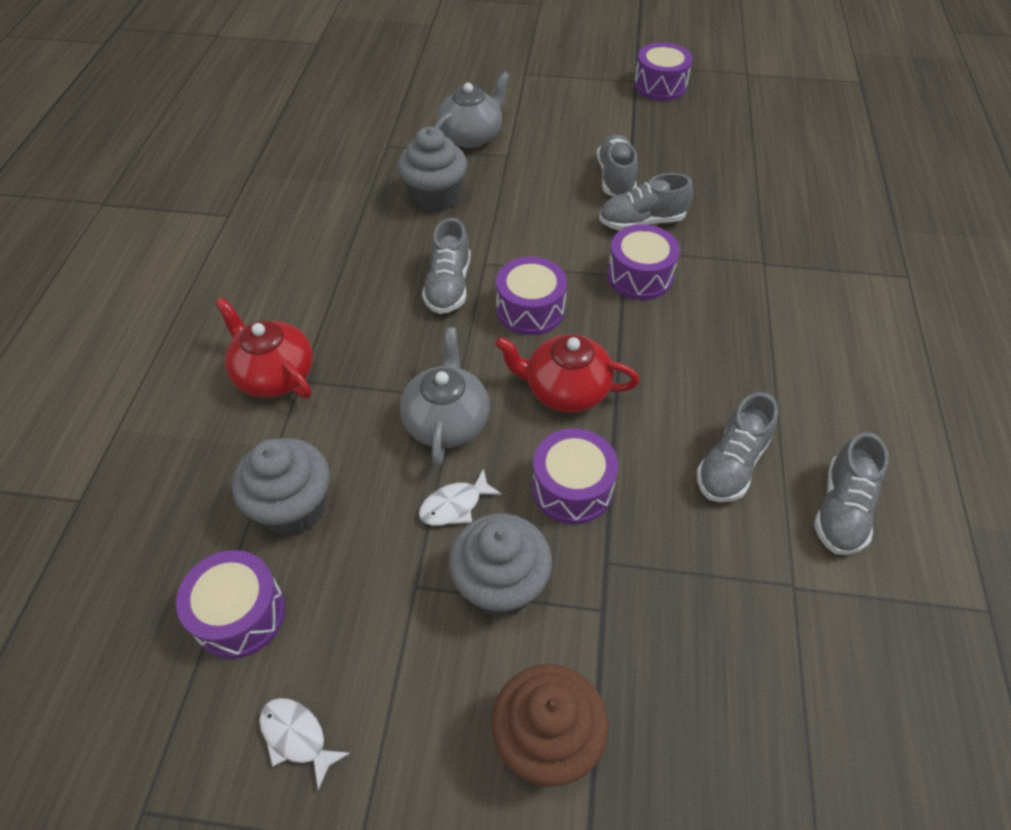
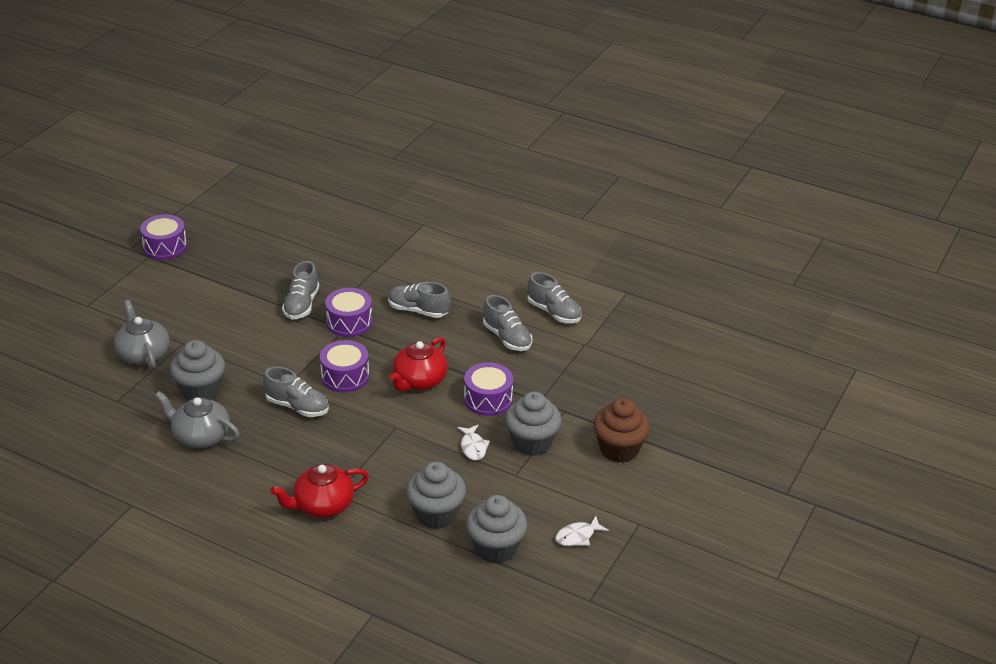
camera: 70 degrees left, 15 degrees down
(240, 614) = (496, 548): purple drum -> grey cupcake
(446, 421) = (411, 435): grey teapot -> grey teapot (200, 436)
(615, 178) = (250, 301): grey shoe -> grey shoe (418, 310)

